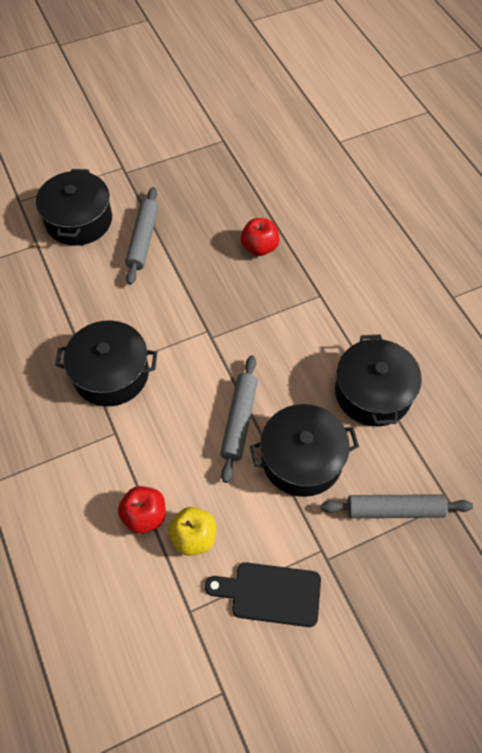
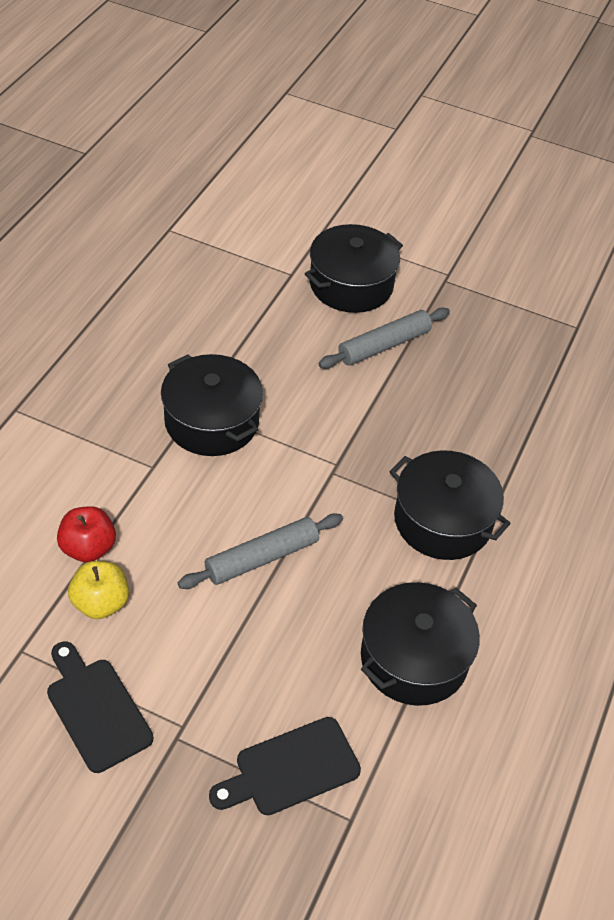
camera: 45 degrees right, 10 degrees down
(259, 247) = (482, 443): red apple -> none
(302, 459) = (270, 642): black pot -> black pot (442, 520)
(394, 510) = (291, 769): grey rolling pin -> black cutting board

